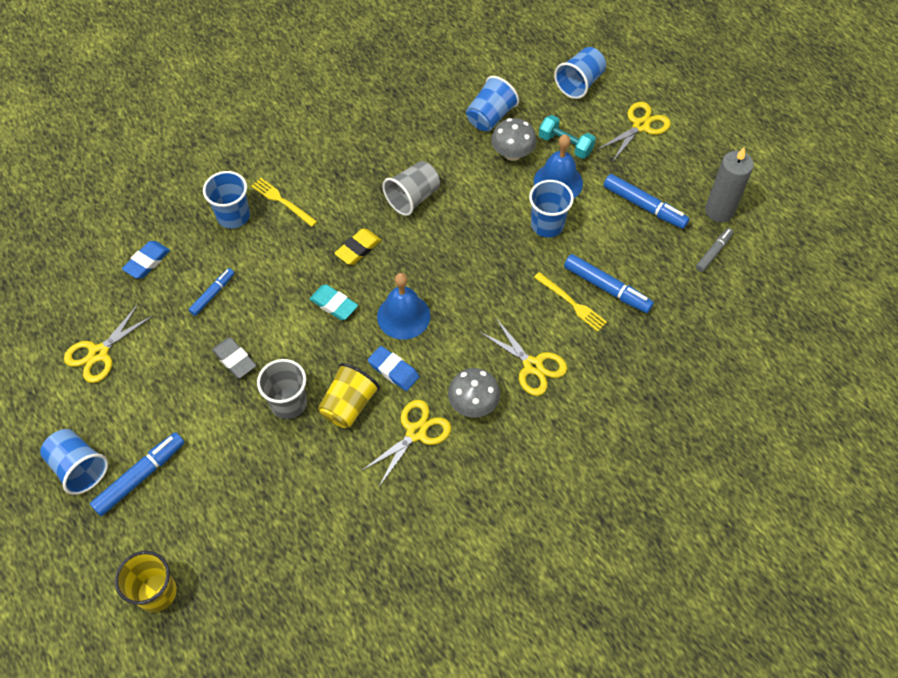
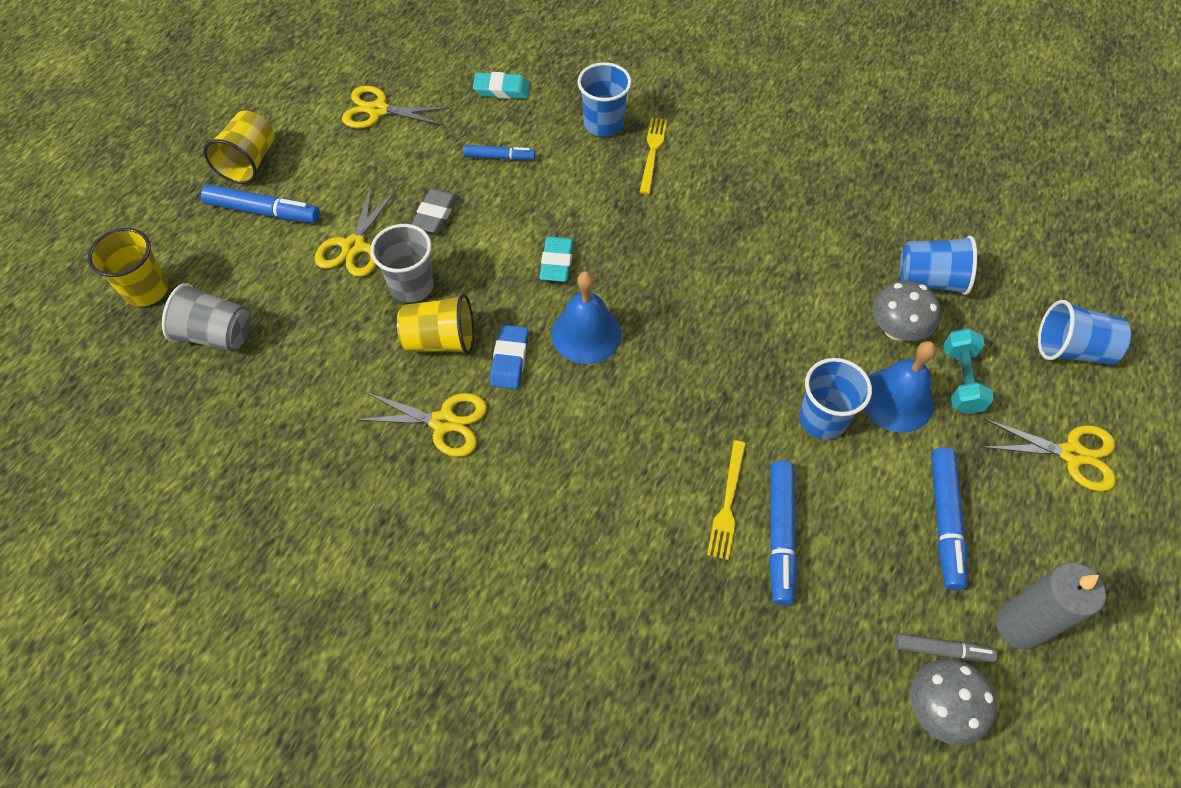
camera: 60 degrees right, 0 degrees up
(79, 468) = (250, 162): blue cup -> yellow cup
(147, 262) = (502, 89): blue eraser -> turquoise eraser
(358, 249) = (643, 247): yellow eraser -> none
(413, 198) = (749, 263): grey cup -> grey cup (217, 334)
(473, 404) = (515, 463): grey mushroom -> grey mushroom (939, 708)
(533, 366) = (607, 503): yellow scissors -> yellow scissors (353, 246)

